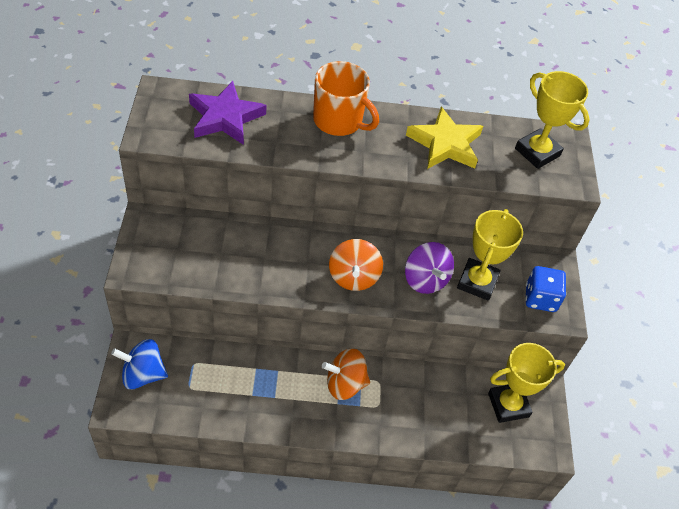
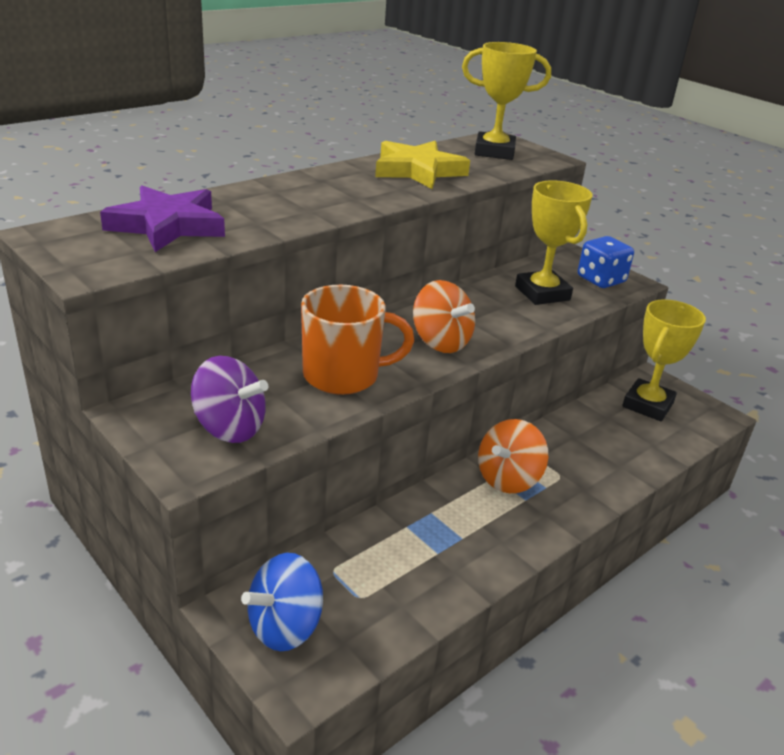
camera: 40 degrees left, 20 degrees down
(339, 121) = (297, 188): orange mug -> orange mug (343, 375)
(425, 279) = (502, 312): purple spinning top -> purple spinning top (229, 428)

